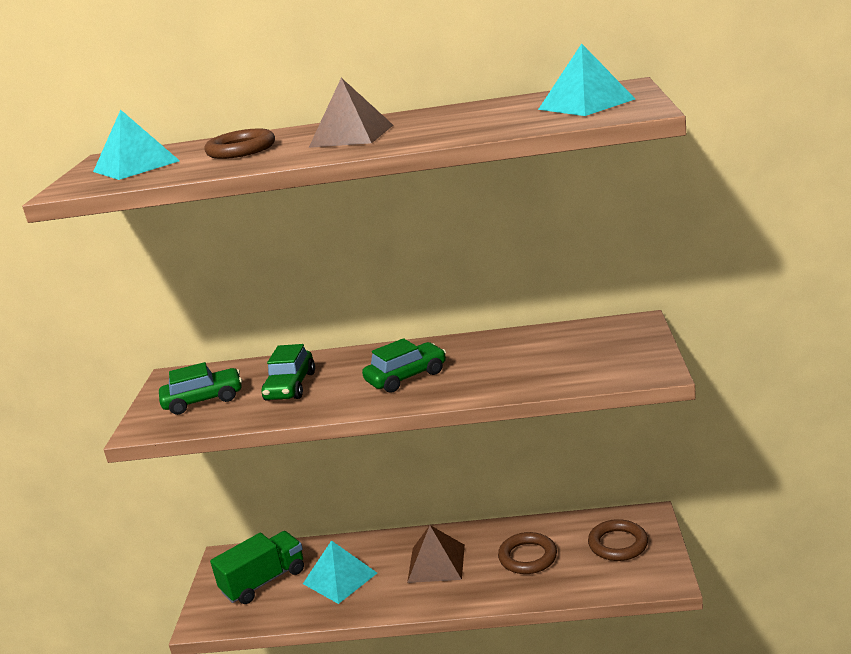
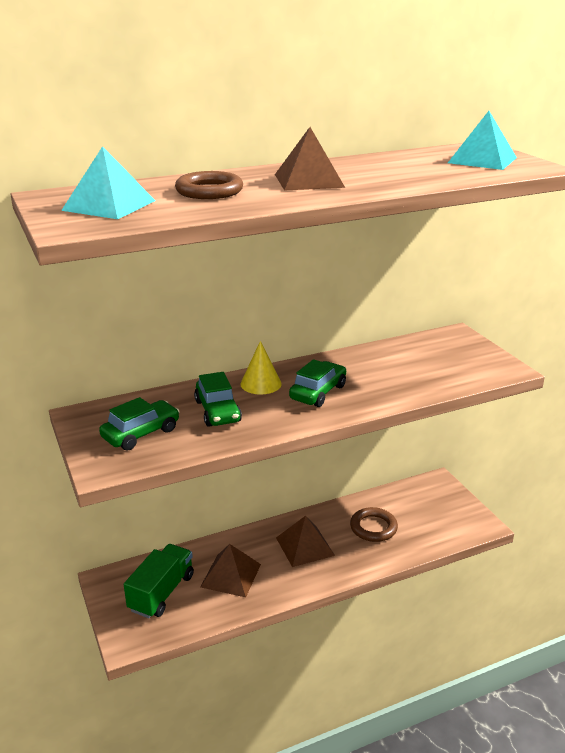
camera: 30 degrees left, 5 degrees up
(340, 578) = (231, 575): turquoise pyramid -> brown pyramid
(359, 362) = (261, 383): none -> yellow cone
(618, 544) = (431, 505): brown ring -> none

